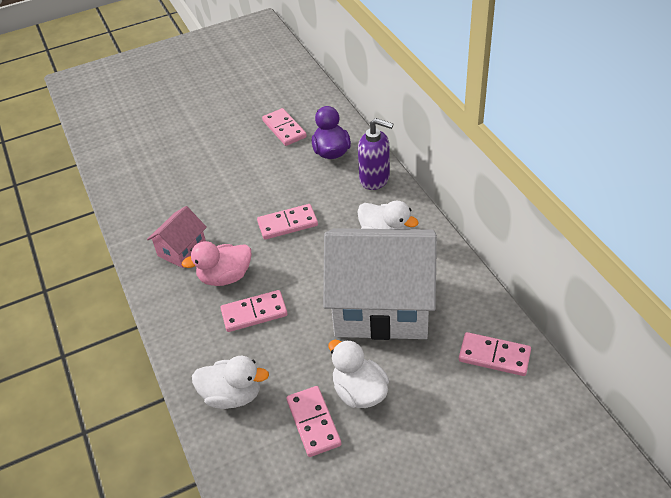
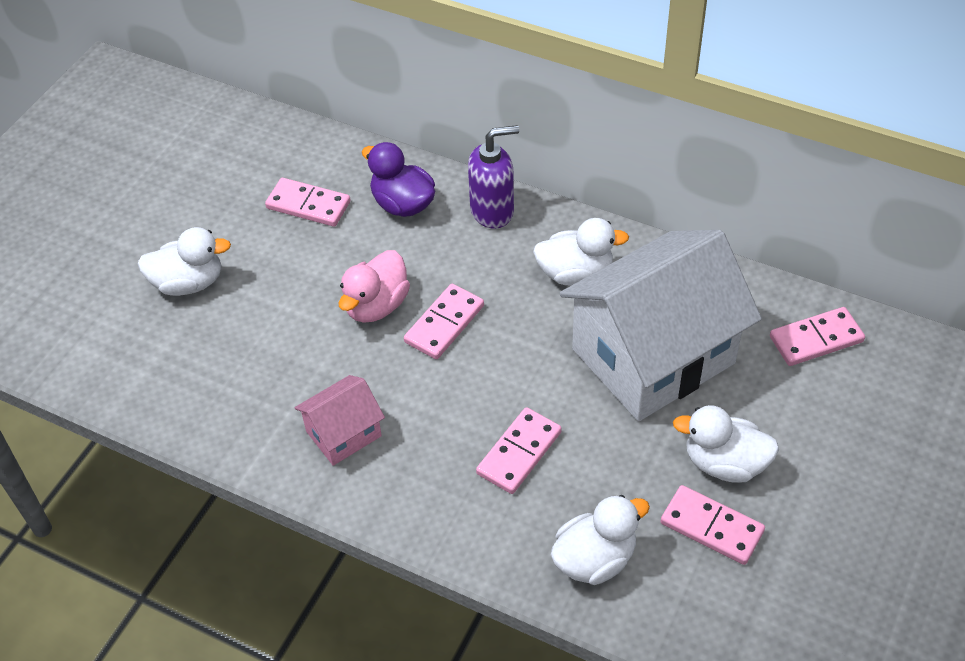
camera: 40 degrees left, 5 degrees up
(182, 250) = (343, 433): pink house -> pink house turned 60 degrees clockwise
(191, 138) = (189, 283): none -> white duck
(225, 277) = (437, 433): pink duck -> pink duck (376, 305)

